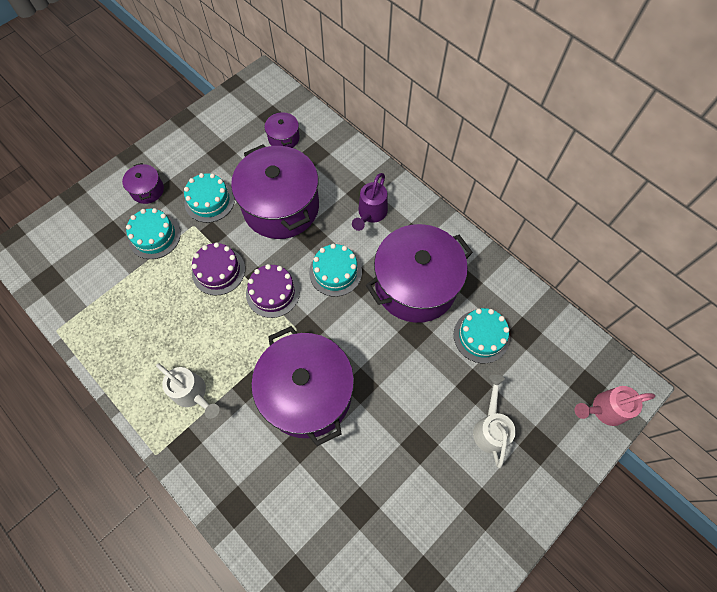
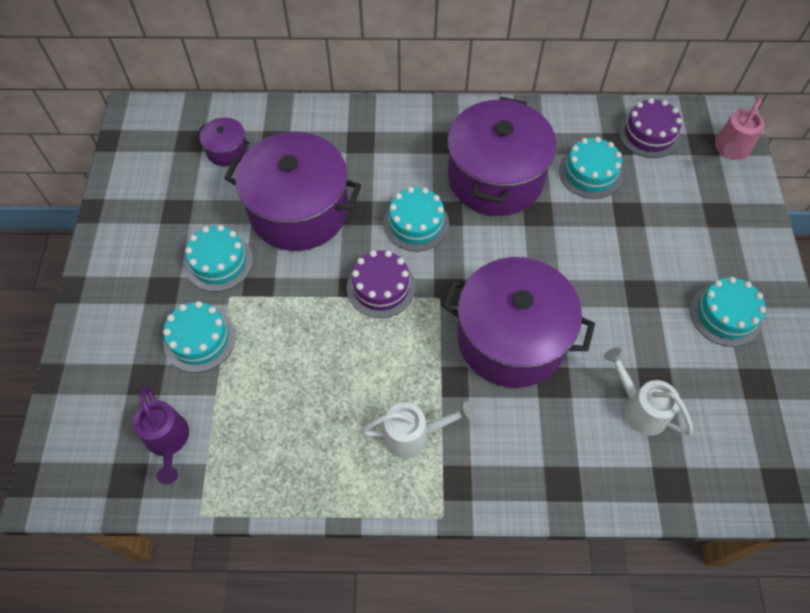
camera: 45 degrees left, 5 degrees down
(147, 190) = (137, 305): purple pot -> none
(218, 271) = (306, 313): purple cake -> purple cake (649, 134)
(370, 214) = (389, 152): purple watering can -> purple watering can (168, 441)
(458, 513) = (725, 315): none -> turquoise cake
(490, 428) = (675, 233): white watering can -> white watering can (640, 408)

